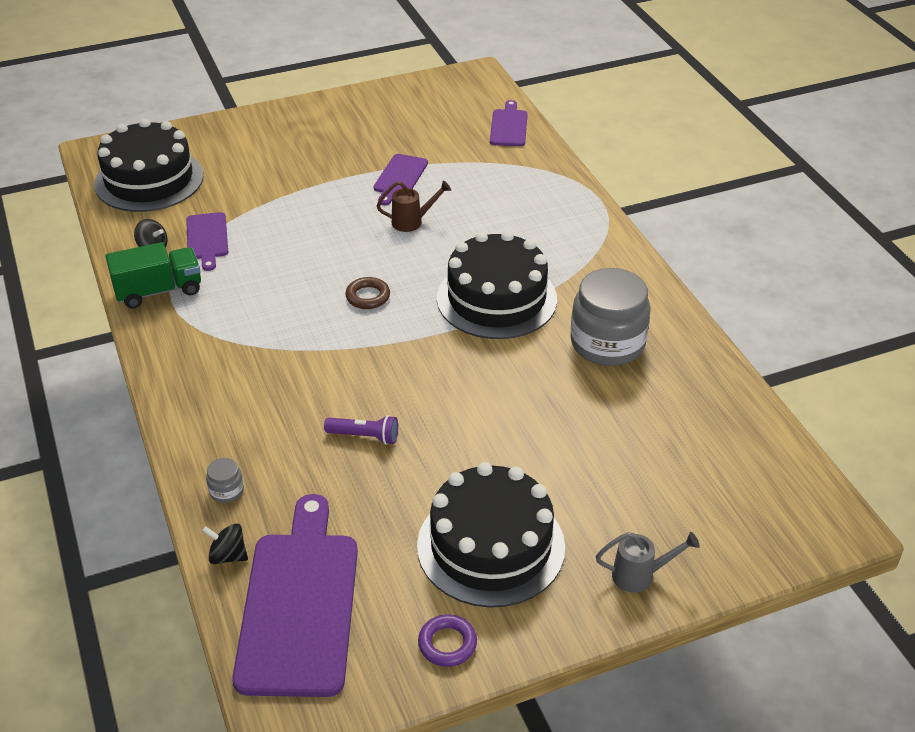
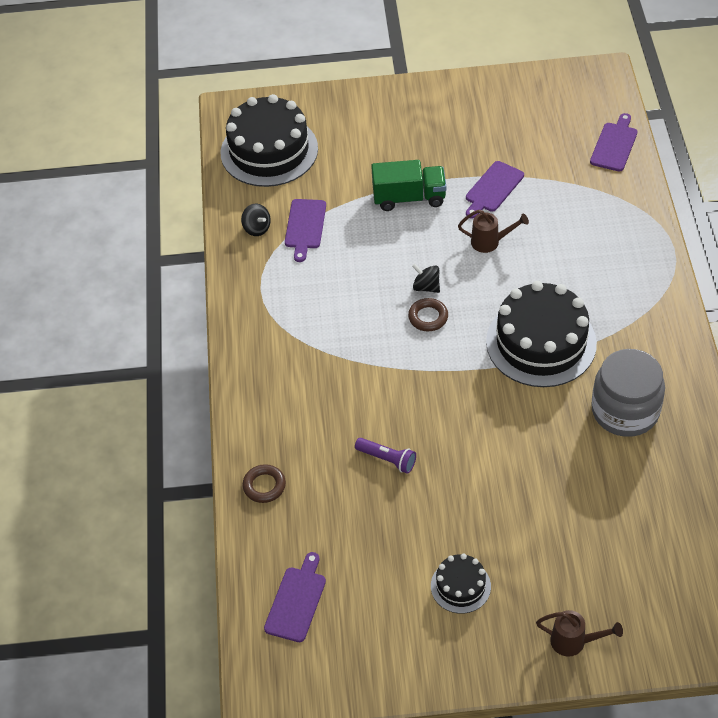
camera: 20 degrees right, 10 degrees up
(158, 291) = (252, 275): green truck -> green truck (409, 198)
(226, 491) = (264, 486): grey jar -> brown ring
(228, 556) = (252, 545): black spinning top -> black spinning top (426, 287)
(299, 604) = (296, 601): purple cutting board -> purple cutting board, size x0.51
(447, 644) = (400, 663): purple ring -> none
(491, 546) = (460, 586): black cake -> black cake, size x0.49
(640, 575) = (574, 642): grey watering can -> brown watering can

